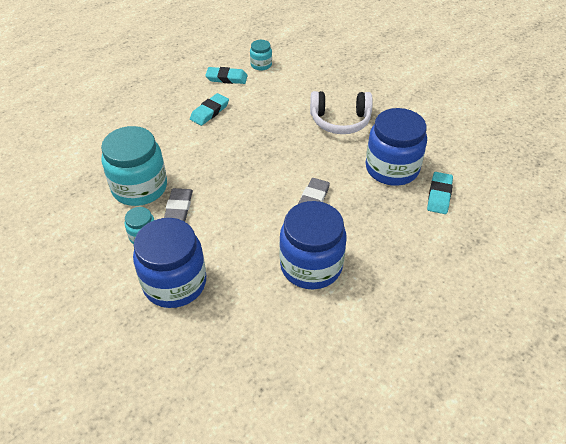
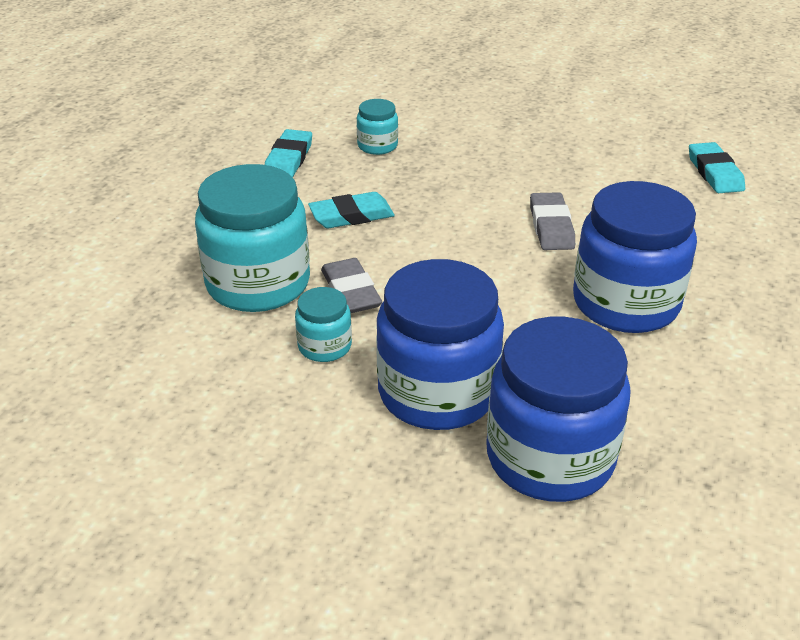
camera: 25 degrees left, 10 degrees down
(226, 78) = (278, 113): turquoise eraser -> turquoise eraser (351, 216)
(261, 65) = (318, 86): turquoise jar -> turquoise jar (377, 146)
(340, 121) = (499, 124): white headphones -> none
(392, 168) = (624, 159): blue jar -> blue jar (550, 457)

